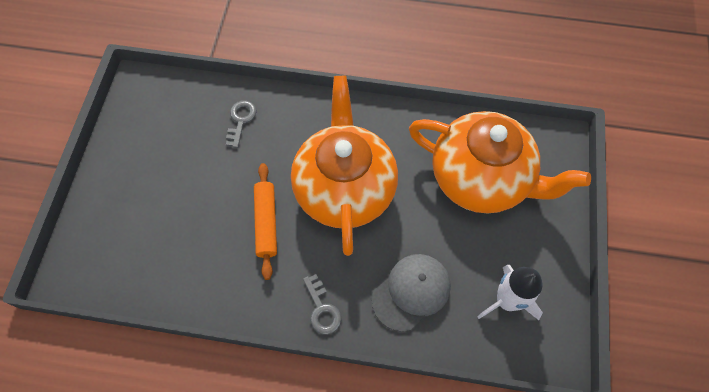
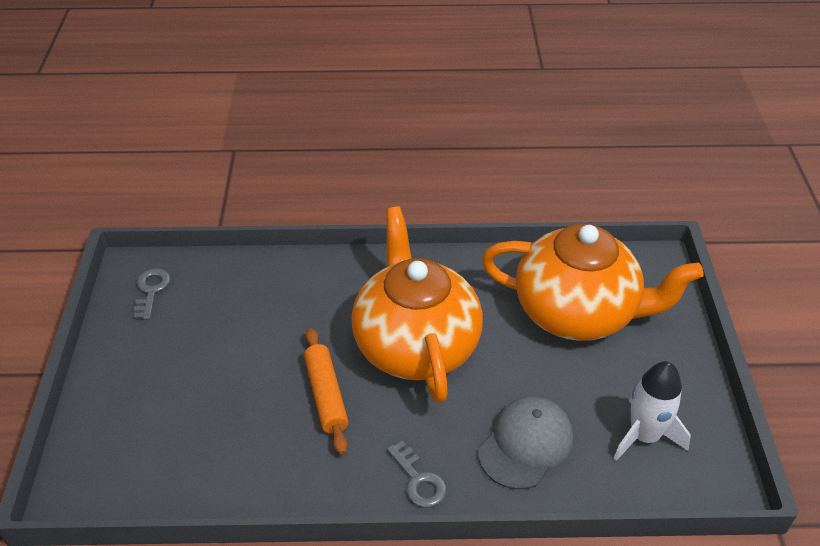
camera: 10 degrees left, 20 degrees down
(240, 120) = (270, 291): grey key -> grey key (151, 290)

